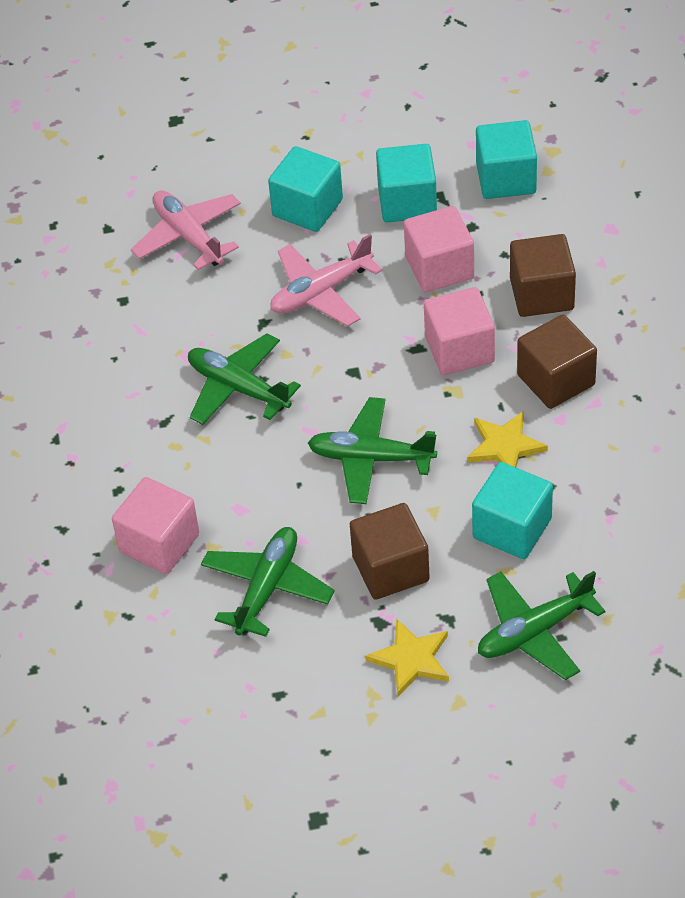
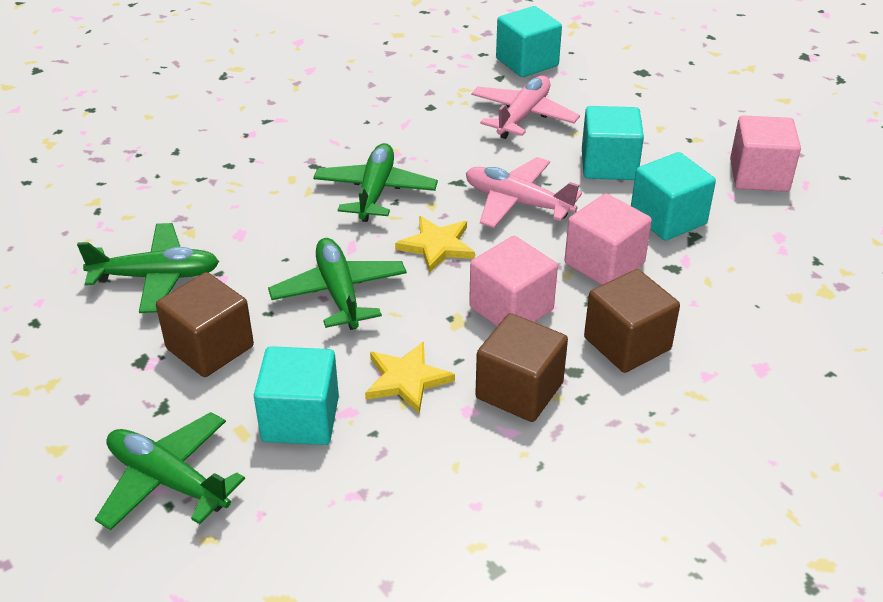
camera: 60 degrees right, 10 degrees down
(159, 543) = (181, 203): pink cube -> pink cube (759, 176)
(411, 659) = (102, 397): yellow star -> yellow star (437, 246)
(506, 178) = (757, 271): turquoise cube -> turquoise cube (527, 62)

